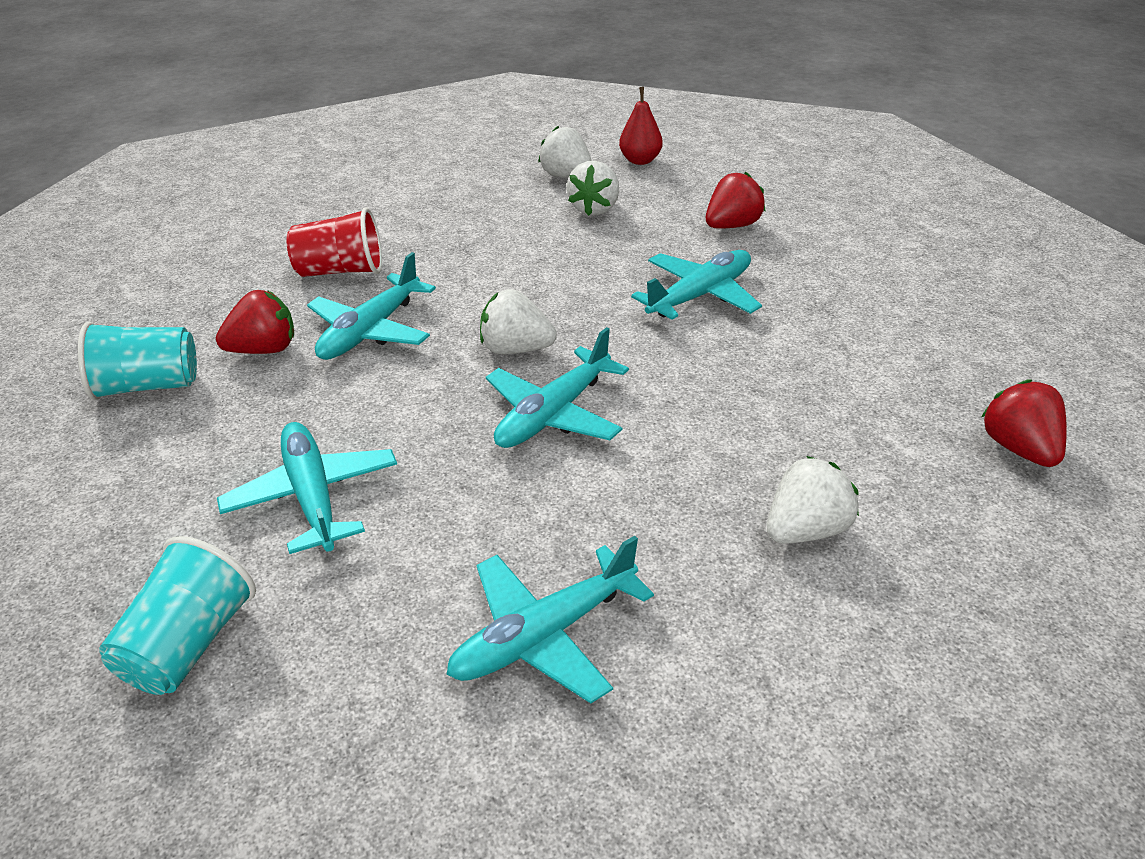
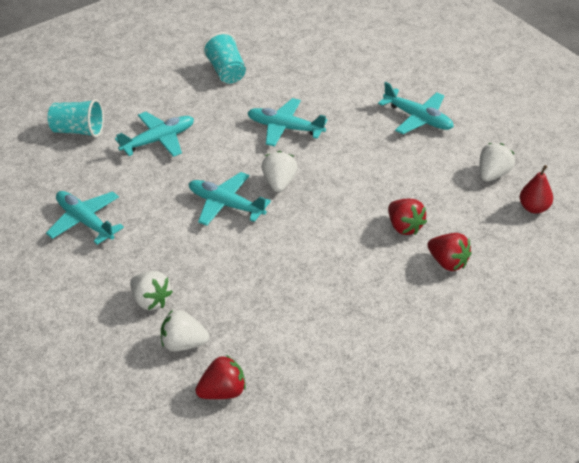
camera: 80 degrees right, 5 degrees up
(264, 349) = (261, 97): red strawberry -> red strawberry (404, 227)
(341, 271) = (340, 104): red cup -> none
(594, 209) = (449, 193): white strawberry -> white strawberry (183, 344)
(700, 295) = (352, 252): turquoise plane -> turquoise plane (418, 118)

